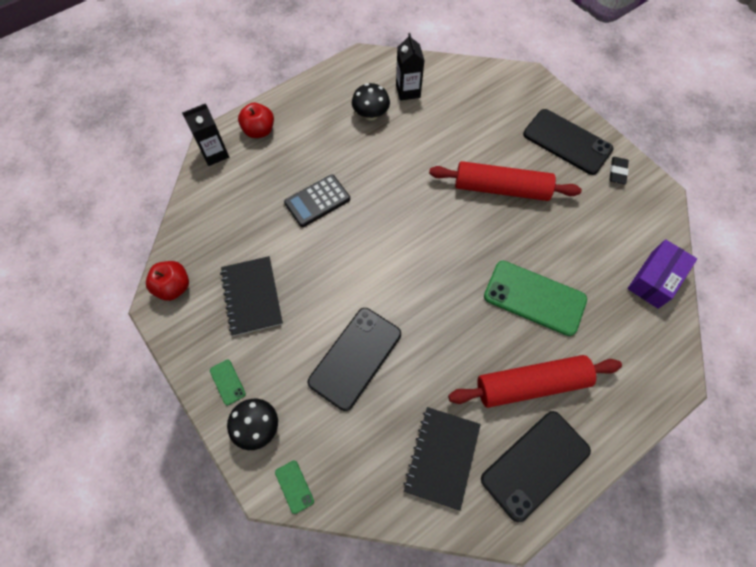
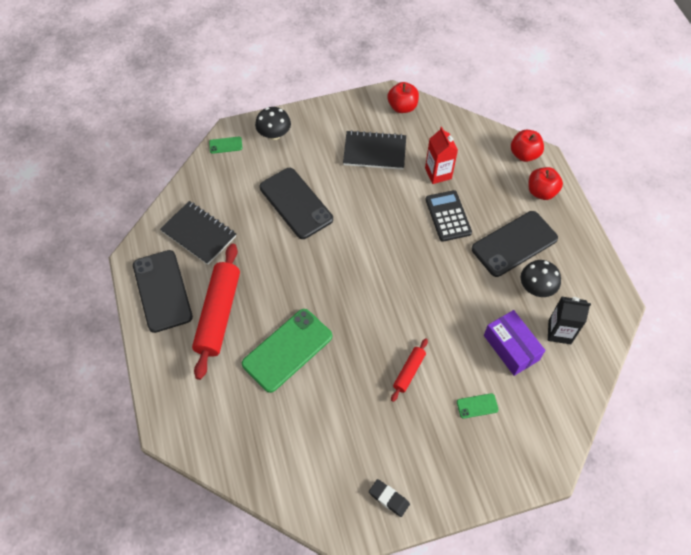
camera: 110 degrees right, 5 degrees down
(215, 154) = (524, 154): black carton -> red apple
(227, 382) = (314, 124): green phone -> green phone (477, 406)
(264, 224) = (438, 173): none -> red carton
(501, 188) = (409, 372): red rolling pin -> red rolling pin, size x0.49
(567, 142) = (445, 465): black phone -> black phone (514, 244)
(655, 279) = (259, 466): purple box -> purple box (511, 348)

